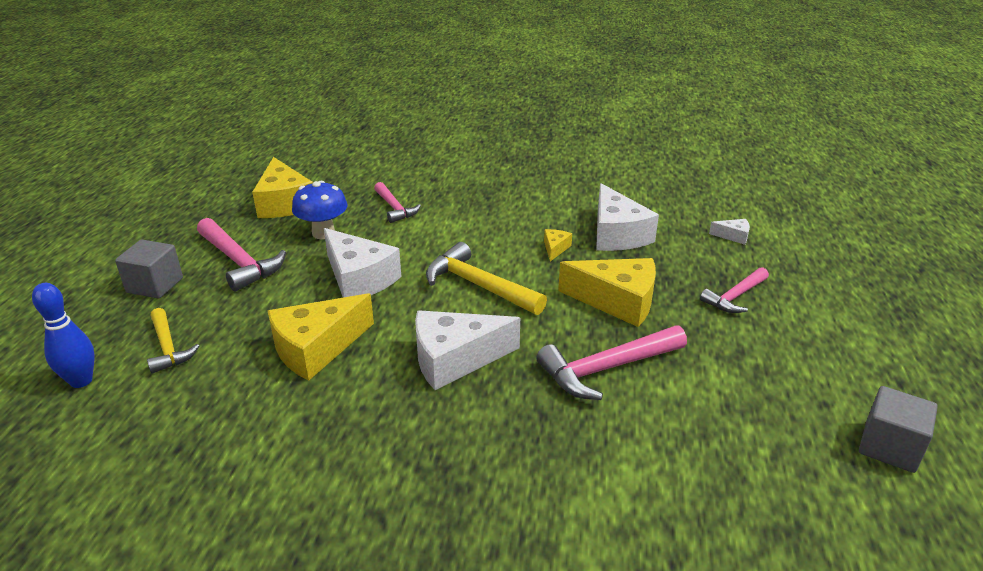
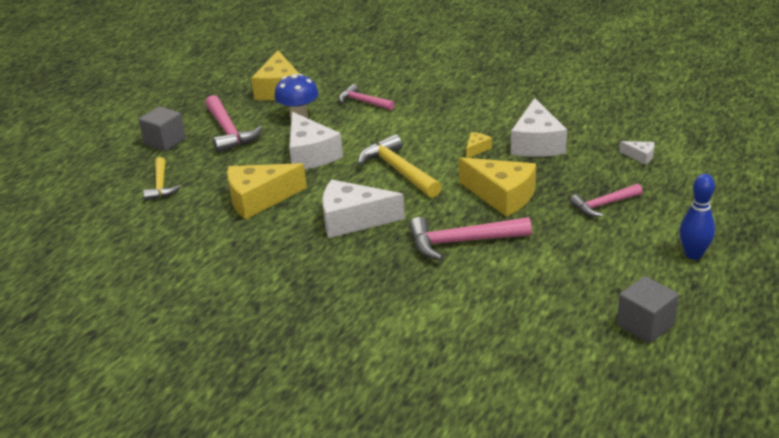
camera: 20 degrees right, 0 degrees up
(81, 381) = (101, 199): blue bowling pin -> blue bowling pin (693, 254)
(394, 208) = (363, 102): pink hammer -> pink hammer turned 135 degrees clockwise

